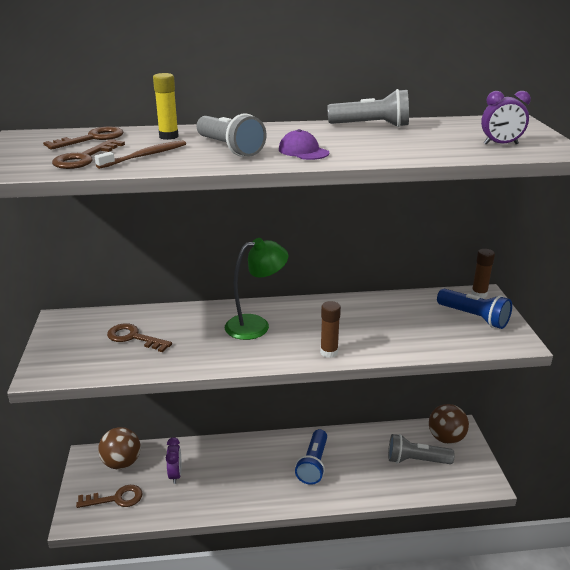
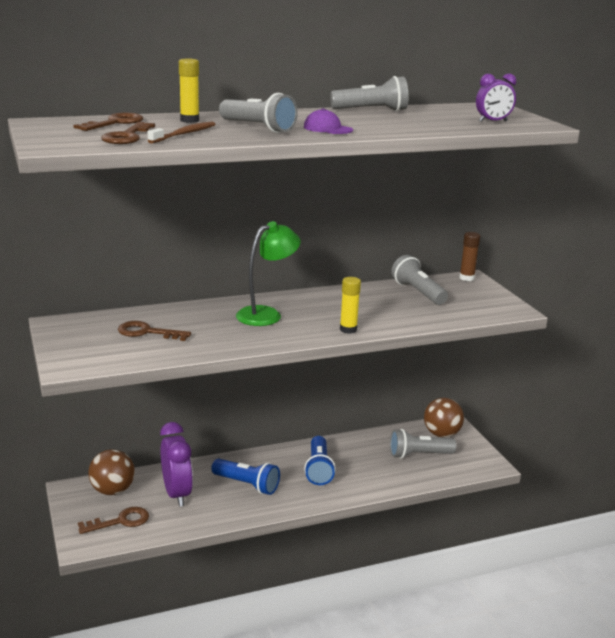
camera: 15 degrees left, 5 degrees down
(175, 475) = (177, 494): purple clock -> purple clock, size x1.70
(329, 352) = (348, 329): brown glue stick -> yellow glue stick
(420, 309) = (418, 292): none -> grey flashlight
(474, 317) = (469, 295): blue flashlight -> blue flashlight (247, 485)

